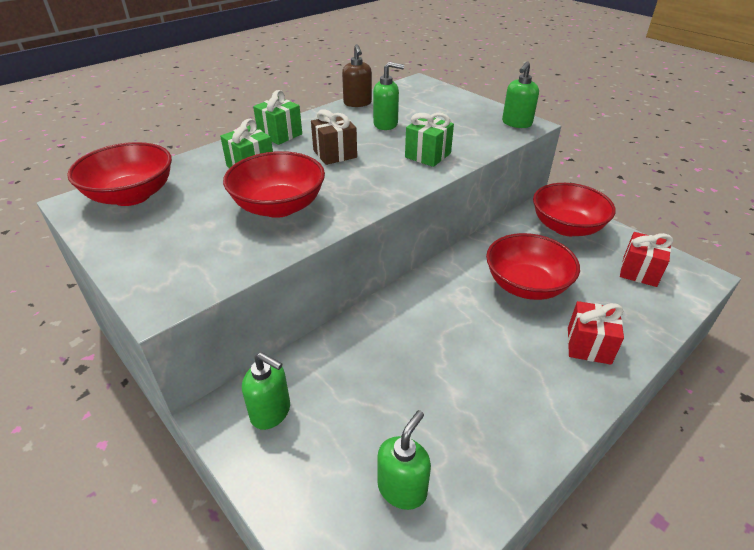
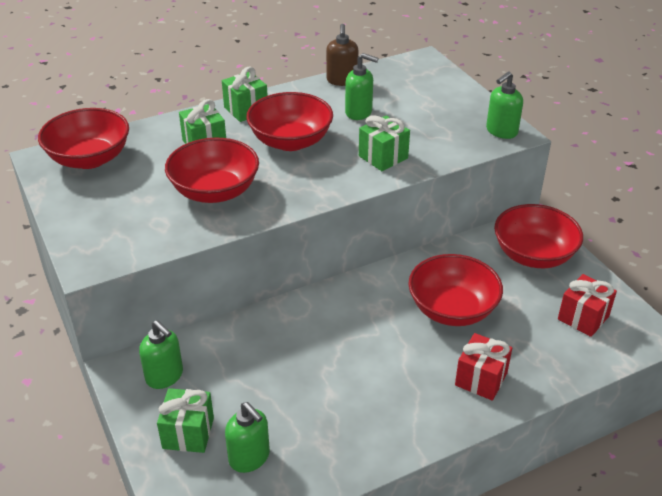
camera: 15 degrees right, 0 degrees up
(321, 475) = (188, 433): none -> green gift
(335, 154) = (290, 141): brown gift -> red bowl
(402, 488) = (249, 457): green soap dispenser -> green soap dispenser turned 90 degrees clockwise

